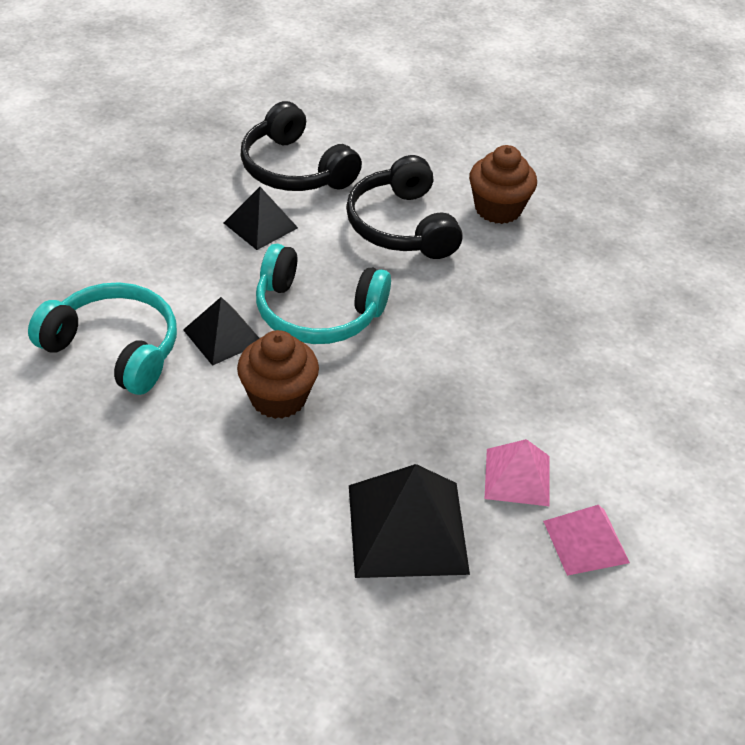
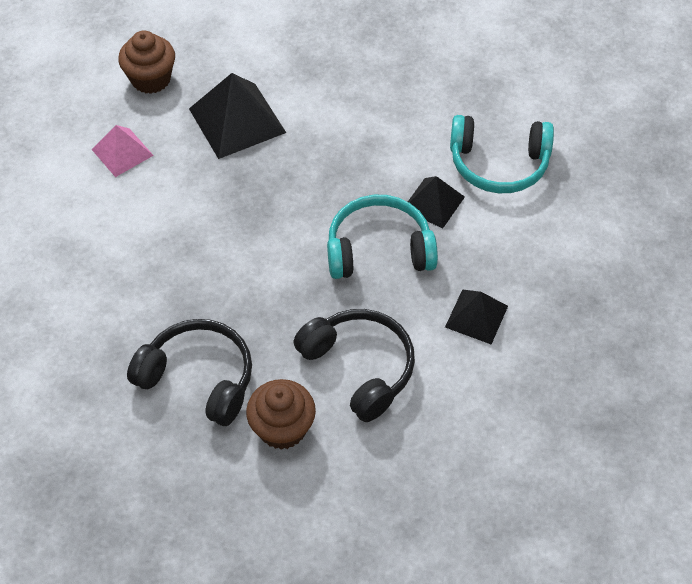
camera: 160 degrees right, 10 degrees up
(278, 398) = (365, 172): brown cupcake -> brown cupcake (151, 79)
(295, 169) = (491, 397): black headphones -> black headphones (198, 378)
(517, 477) = (179, 177): pink pyramid -> none

